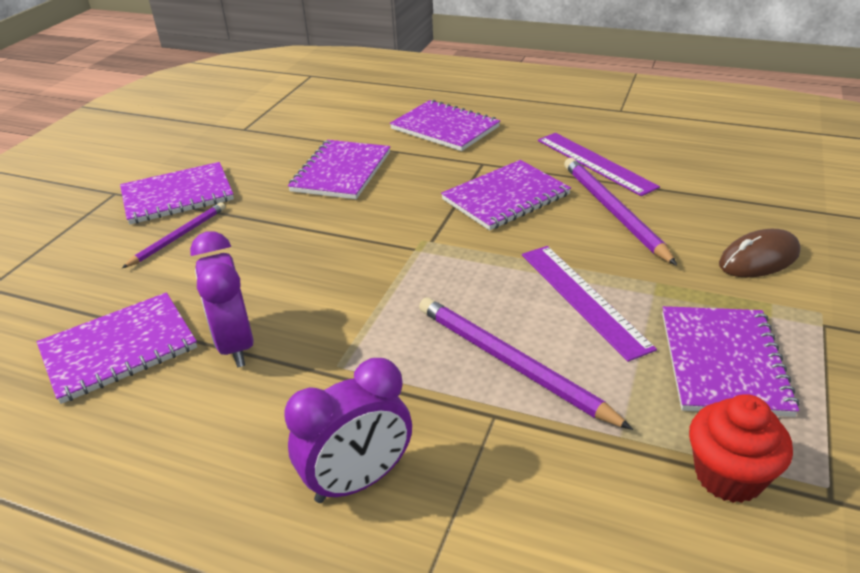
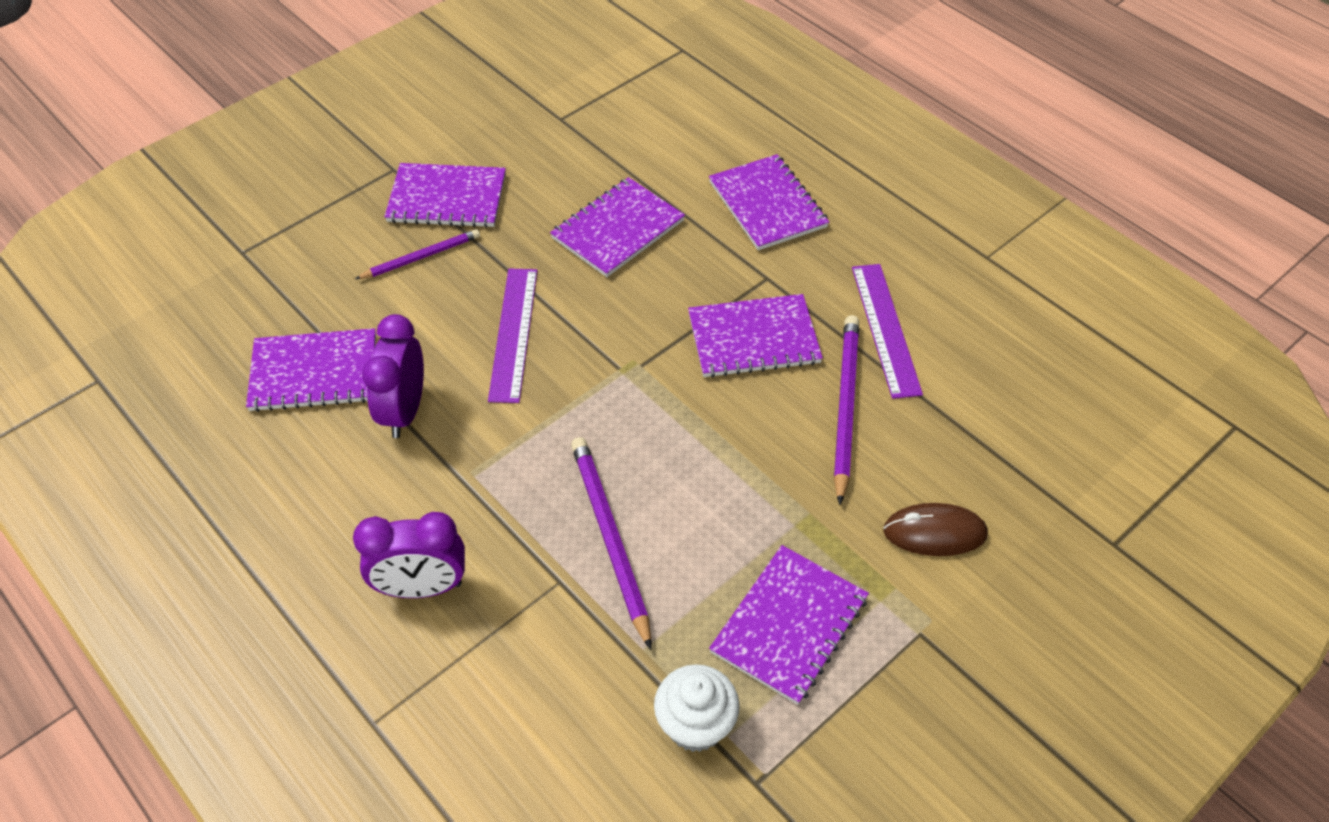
camera: 25 degrees right, 15 degrees up
(583, 299) = (726, 500): purple ruler -> purple ruler (514, 333)
(728, 476) = (695, 725): red cupcake -> white cupcake

